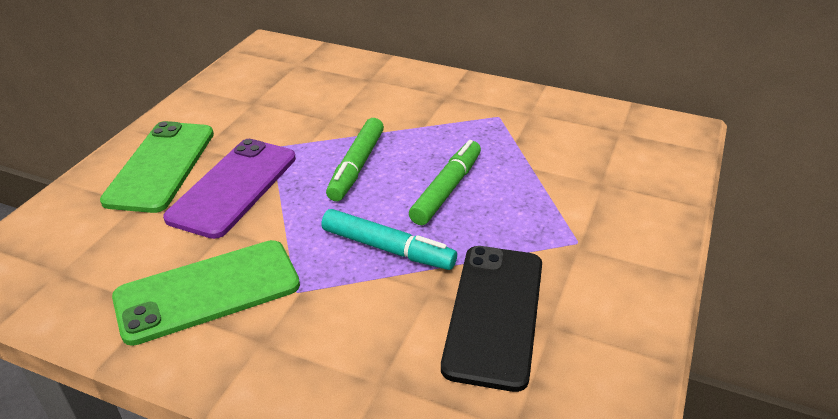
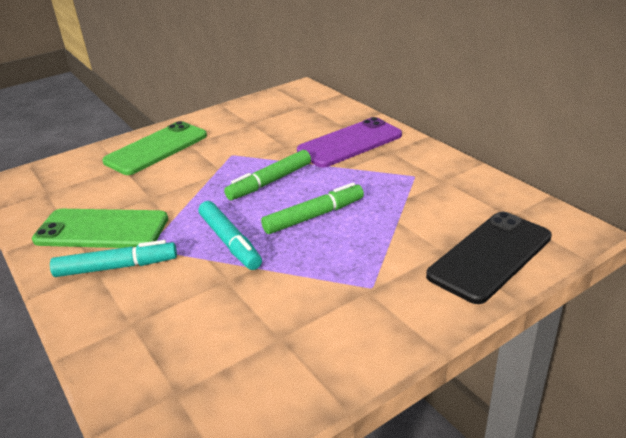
camera: 35 degrees right, 5 degrees down
(233, 187) = (181, 173): purple phone -> purple phone (350, 143)
(283, 328) = (116, 267): none -> turquoise marker
(494, 314) = (250, 312): black phone -> black phone (490, 256)

